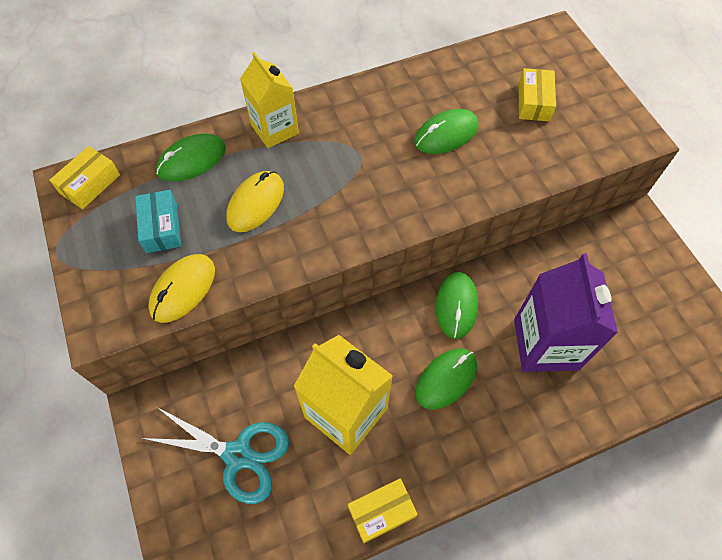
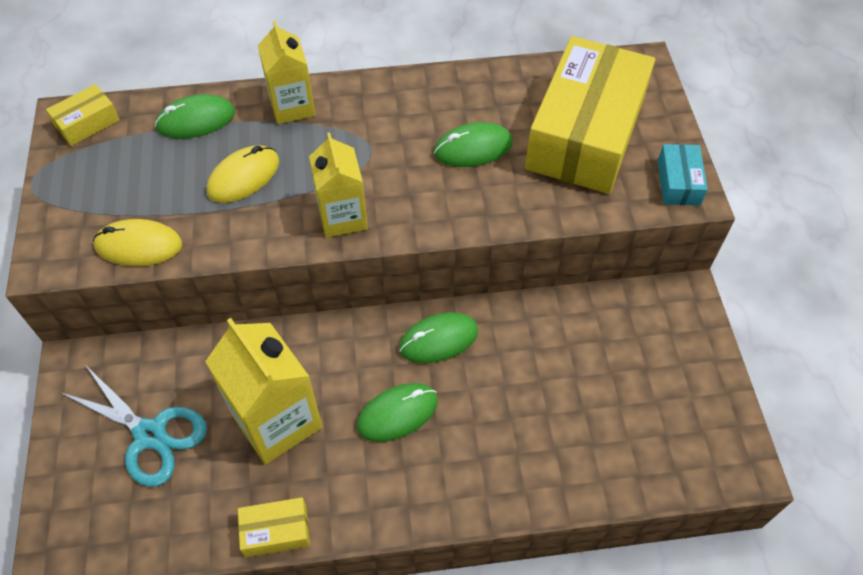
camera: 15 degrees right, 5 degrees down
(161, 227) = (141, 180): turquoise box -> turquoise box (678, 182)
(183, 289) = (139, 245): yellow mouse -> yellow mouse turned 45 degrees clockwise
(358, 220) = (342, 217): none -> yellow carton
(456, 306) = (438, 339): green mouse -> green mouse turned 45 degrees clockwise
(534, 102) = (585, 134): yellow box -> yellow box, size x2.43
(545, 344) = (523, 404): purple carton -> none

